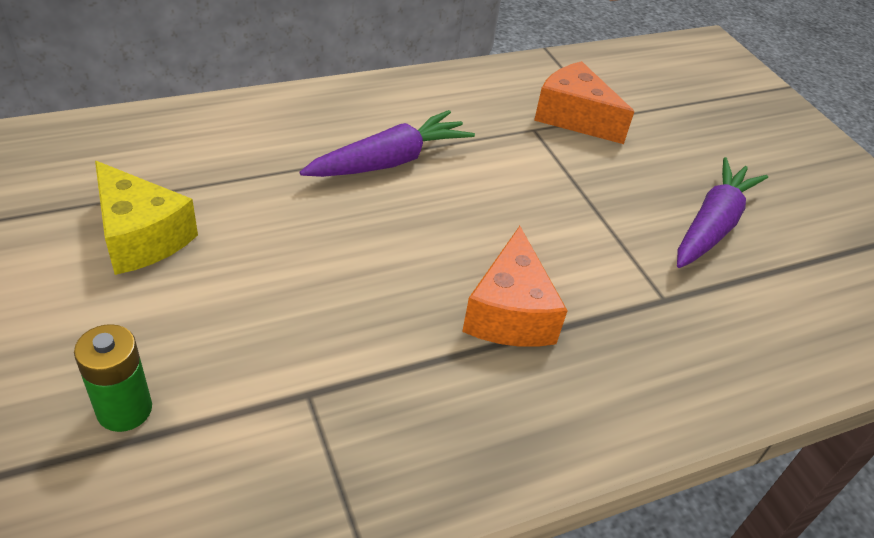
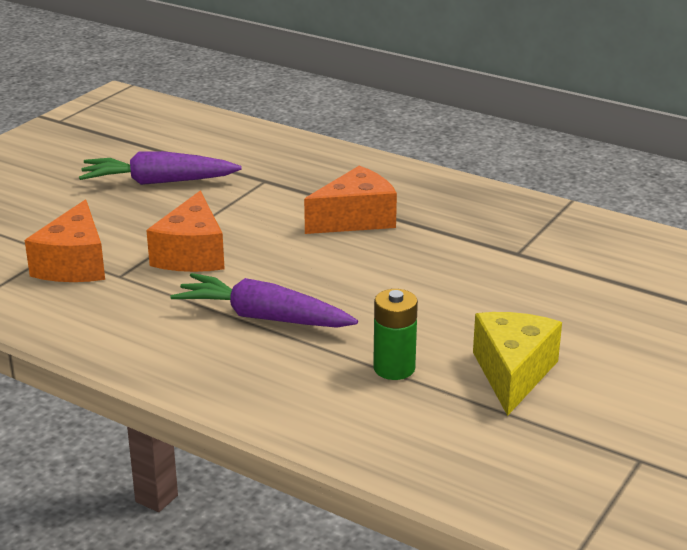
camera: 120 degrees left, 15 degrees down
(124, 410) = (623, 297): green battery -> green battery (394, 368)
(535, 176) = (191, 254): none -> orange cheese

